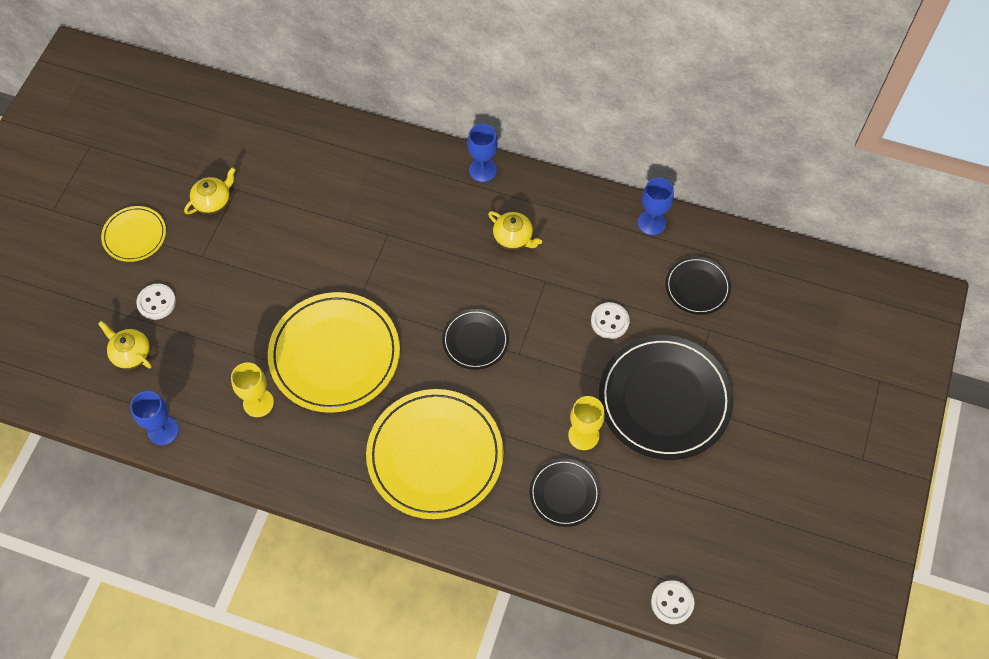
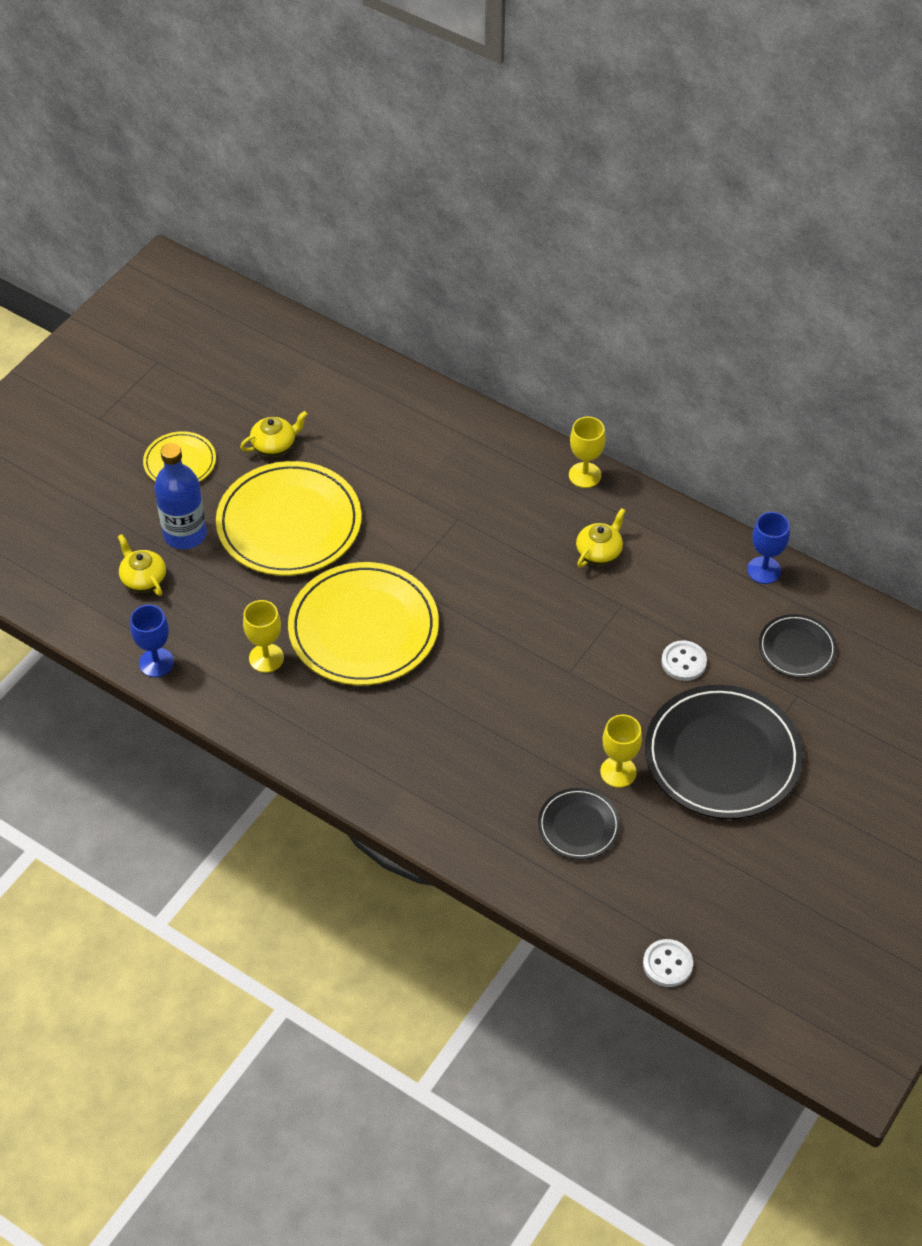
camera: 15 degrees right, 10 degrees down
(156, 302) = (185, 534): white button -> blue bottle
(435, 455) = (445, 754): yellow plate -> yellow plate (289, 523)
(475, 340) = (524, 648): black plate -> none
(482, 170) = (585, 475): blue goblet -> yellow goblet
(513, 237) = (599, 552): yellow teapot -> yellow teapot turned 105 degrees counterclockwise

